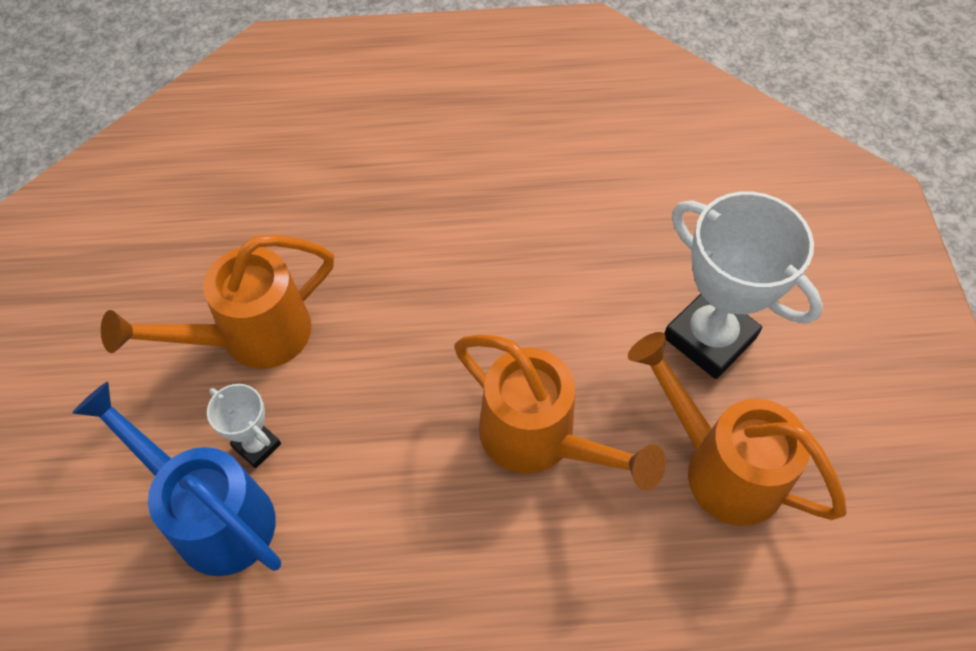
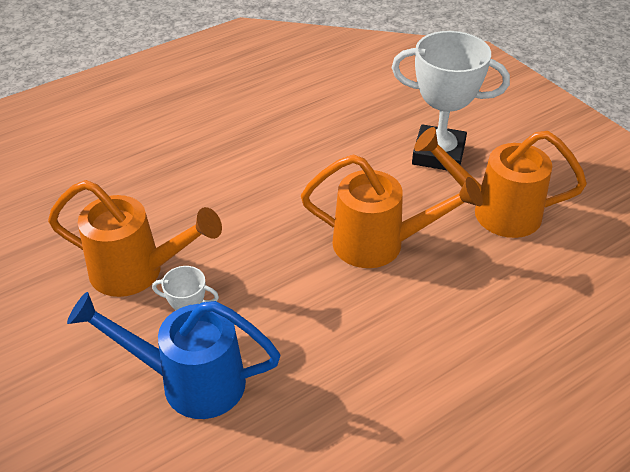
camera: 30 degrees left, 15 degrees down
(250, 337) = (138, 272): orange watering can -> orange watering can turned 105 degrees counterclockwise

